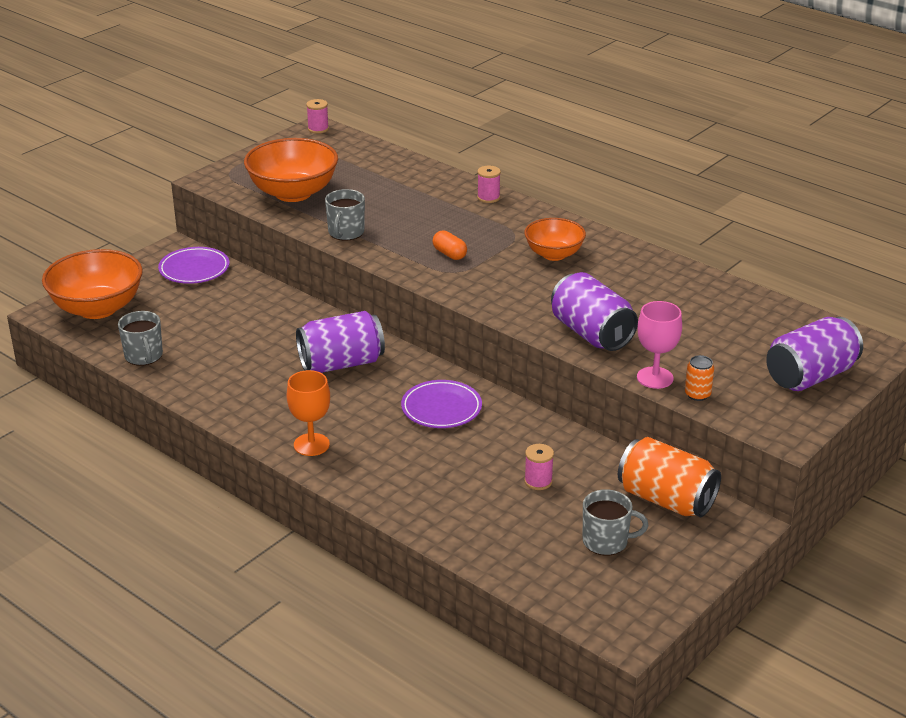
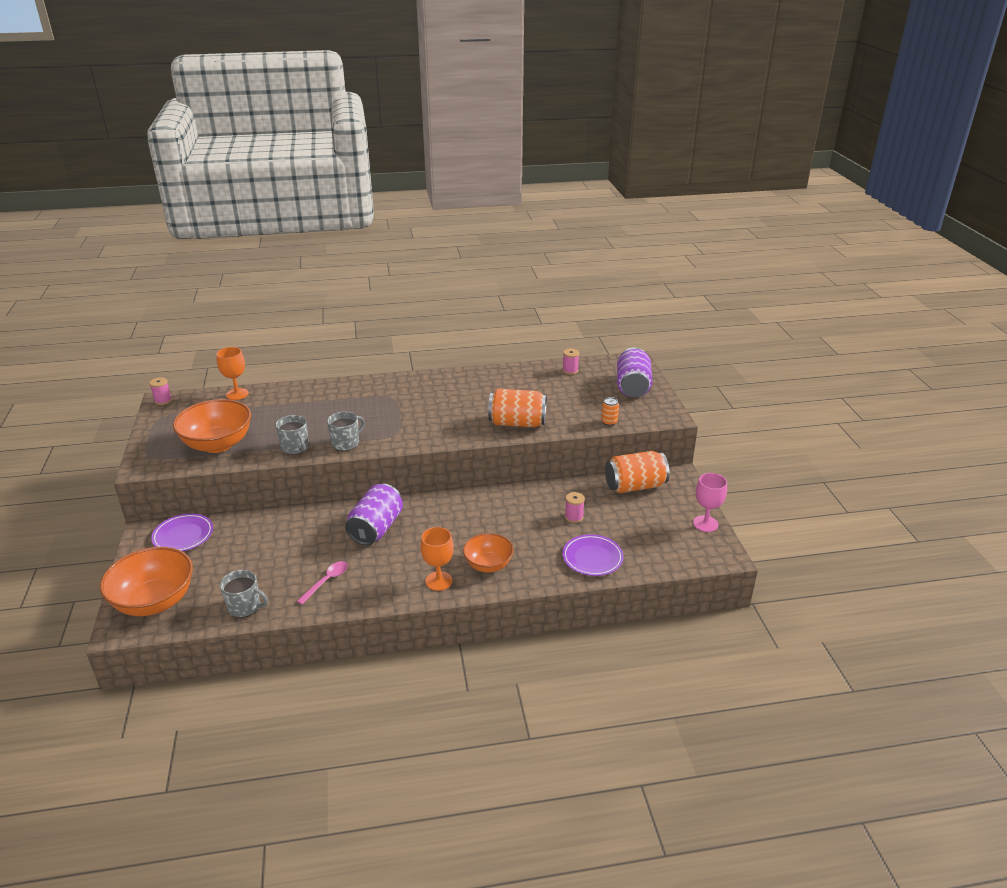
camera: 50 degrees left, 0 degrees up
(229, 379) = (326, 581): none -> pink spoon
(385, 155) = (237, 394): none -> orange goblet
(441, 408) = (469, 515): purple plate -> purple plate (592, 558)
(449, 254) = (376, 426): orange capsule -> none
(488, 198) = (342, 386): pink spool -> pink spool (570, 370)
(554, 254) = (429, 396): orange bowl -> orange bowl (488, 565)
(591, 334) = (517, 423): purple can -> orange can
(606, 541) = (647, 522): grey mug -> grey mug (346, 443)
(655, 378) = (580, 426): pink goblet -> pink goblet (705, 524)

